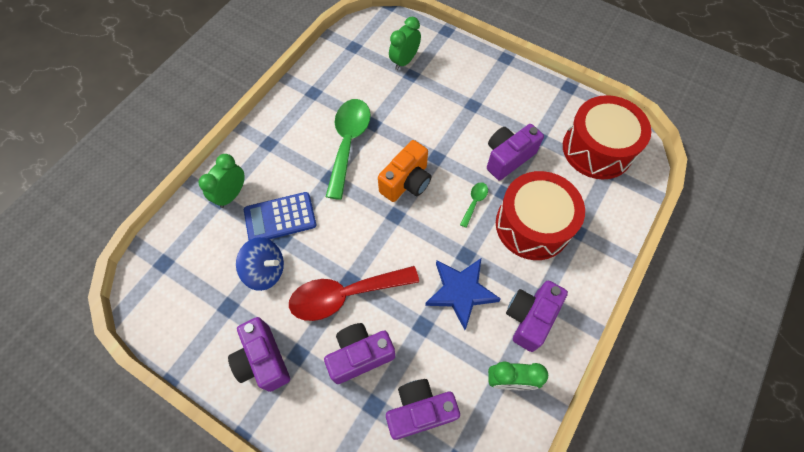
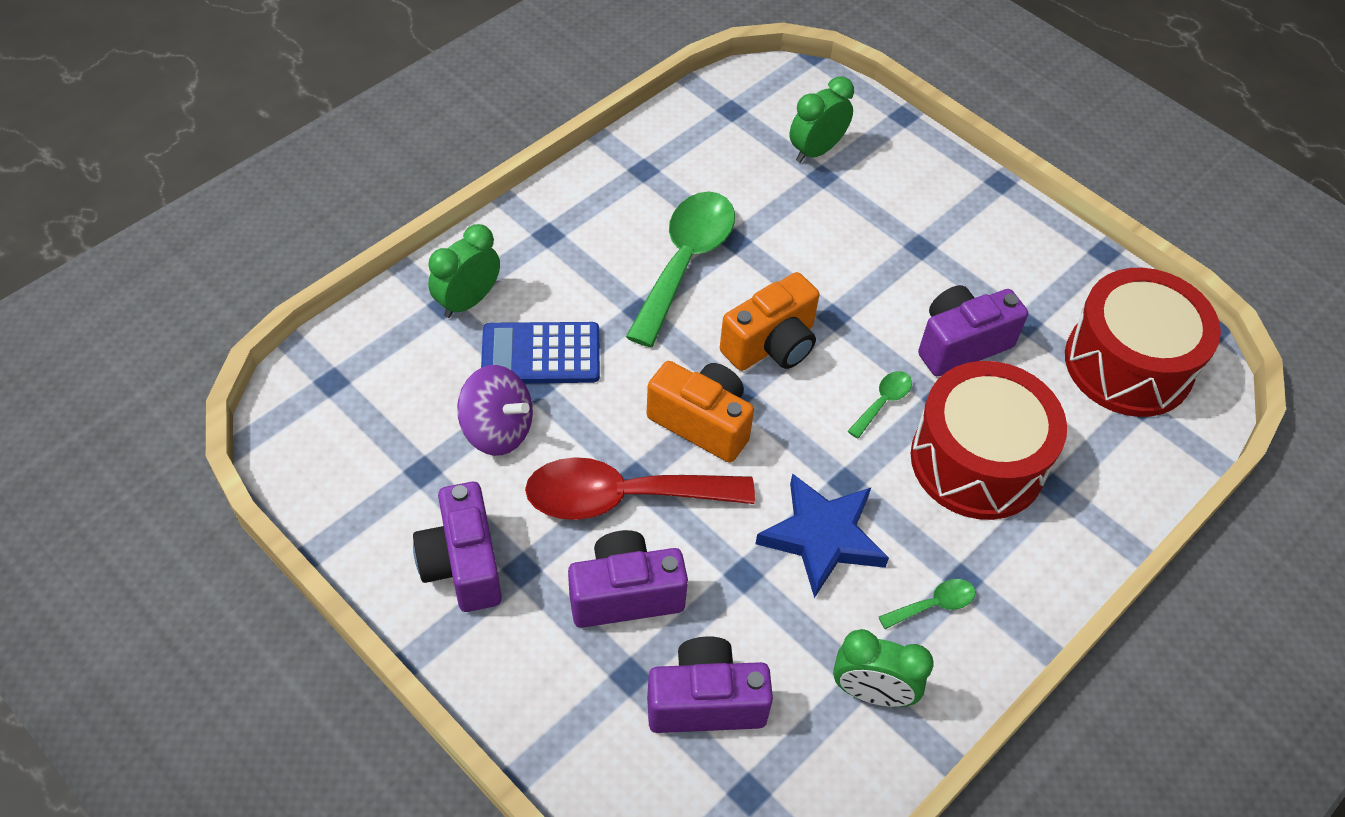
camera: 10 degrees right, 10 degrees down
(265, 270) = (497, 430): blue spinning top -> purple spinning top
(379, 238) = (702, 423): none -> orange camera
(529, 318) = (933, 605): purple camera -> green spoon

